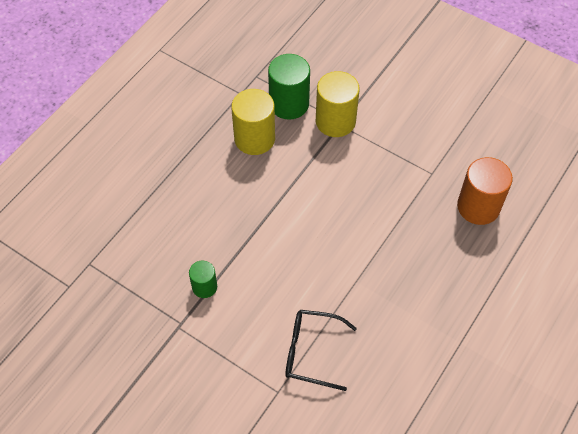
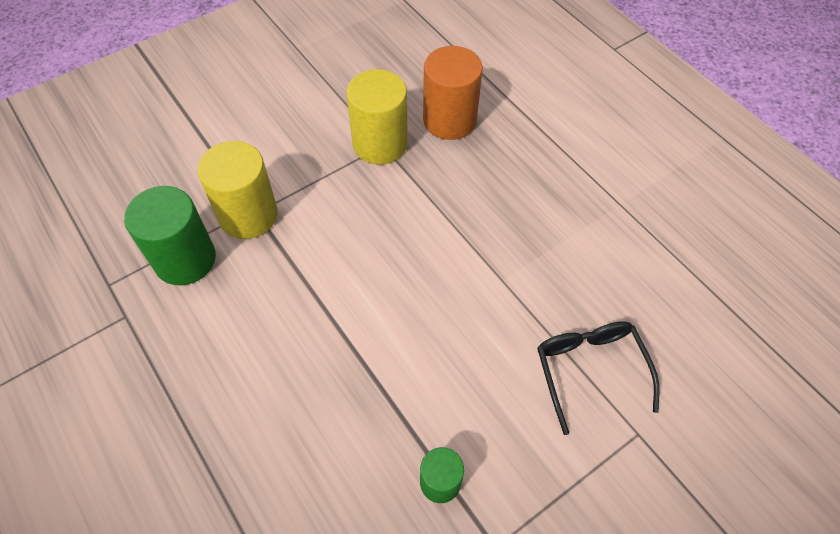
camera: 70 degrees left, 0 degrees up
(254, 139) = (217, 324): yellow cylinder -> yellow cylinder (380, 144)
(311, 352) = (589, 370): black glasses -> black glasses turned 135 degrees clockwise

